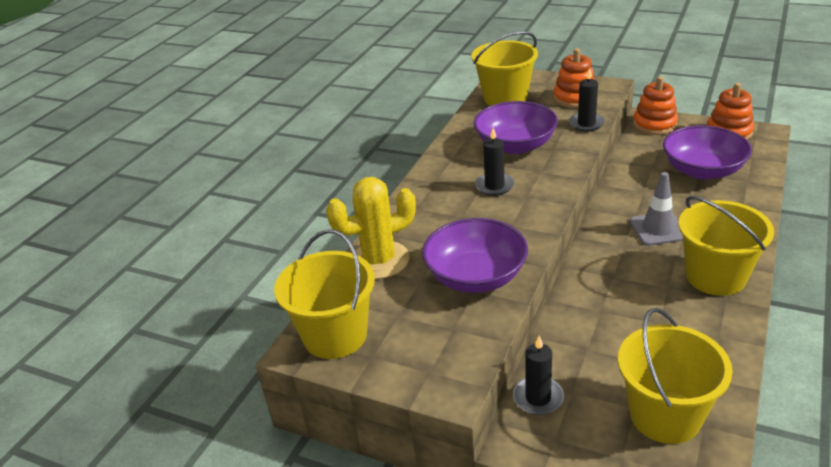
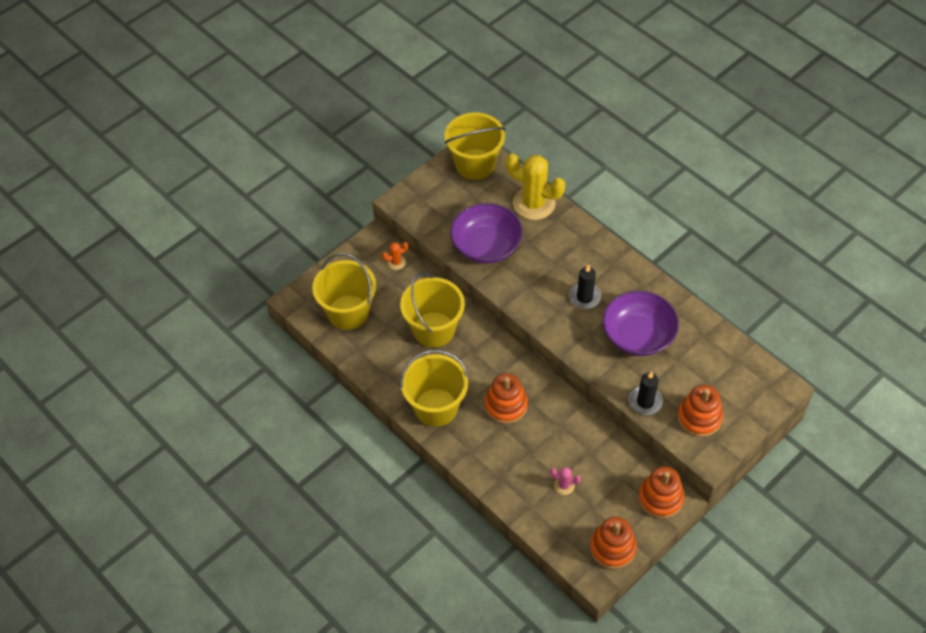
camera: 110 degrees right, 20 degrees up
(379, 260) = (534, 203): yellow cactus -> yellow cactus turned 60 degrees counterclockwise
(505, 98) = (730, 365): yellow bucket -> yellow bucket (434, 329)
(538, 398) = (396, 262): black candle -> orange cactus
(658, 229) = (506, 405): grey traffic cone -> orange stacking toy
(702, 170) = (564, 485): purple bowl -> pink cactus

